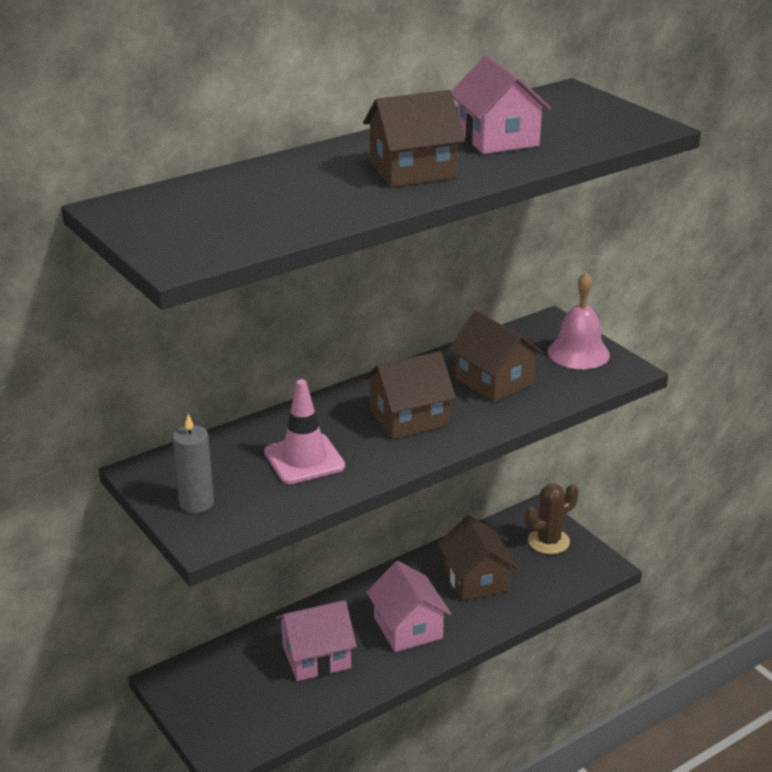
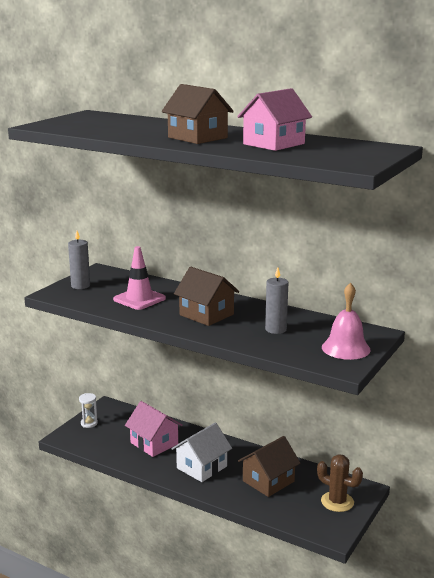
camera: 65 degrees right, 10 degrees down
(205, 714) = (89, 423): none -> white hourglass
(408, 628) = (201, 467): pink house -> white house
(494, 381) = (276, 329): brown house -> grey candle

